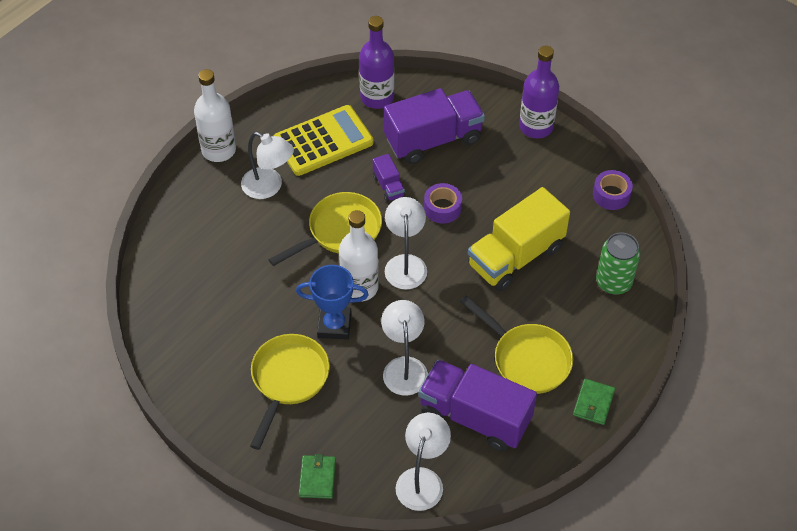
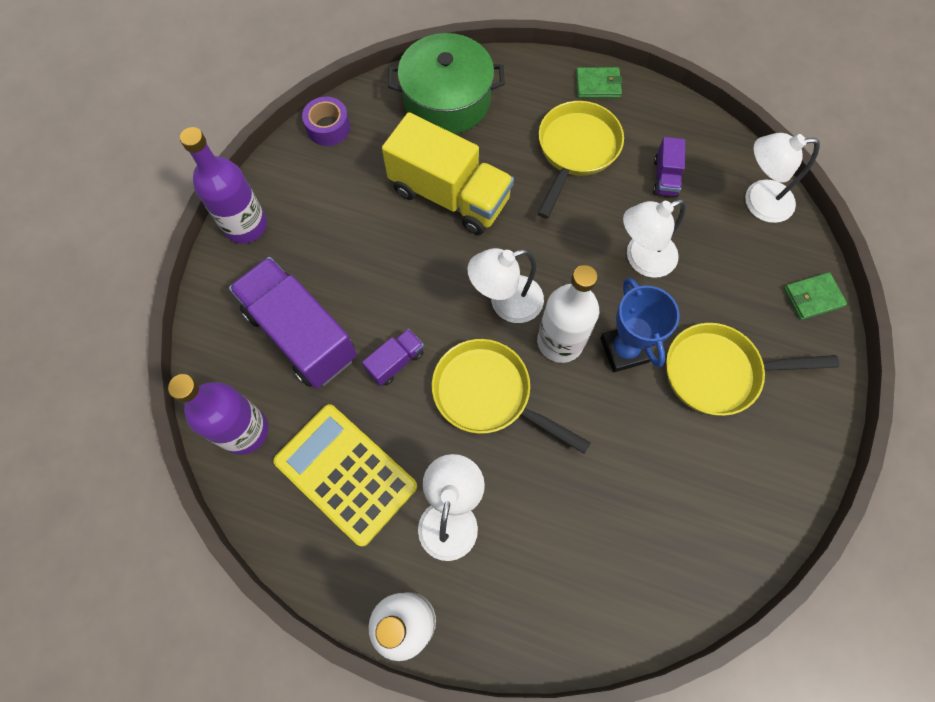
camera: 110 degrees left, 15 degrees up
(442, 208) = (408, 289): purple tape -> none
(475, 417) = (665, 177): purple truck -> purple truck, size x0.45
(613, 282) = (447, 100): green can -> green pot

